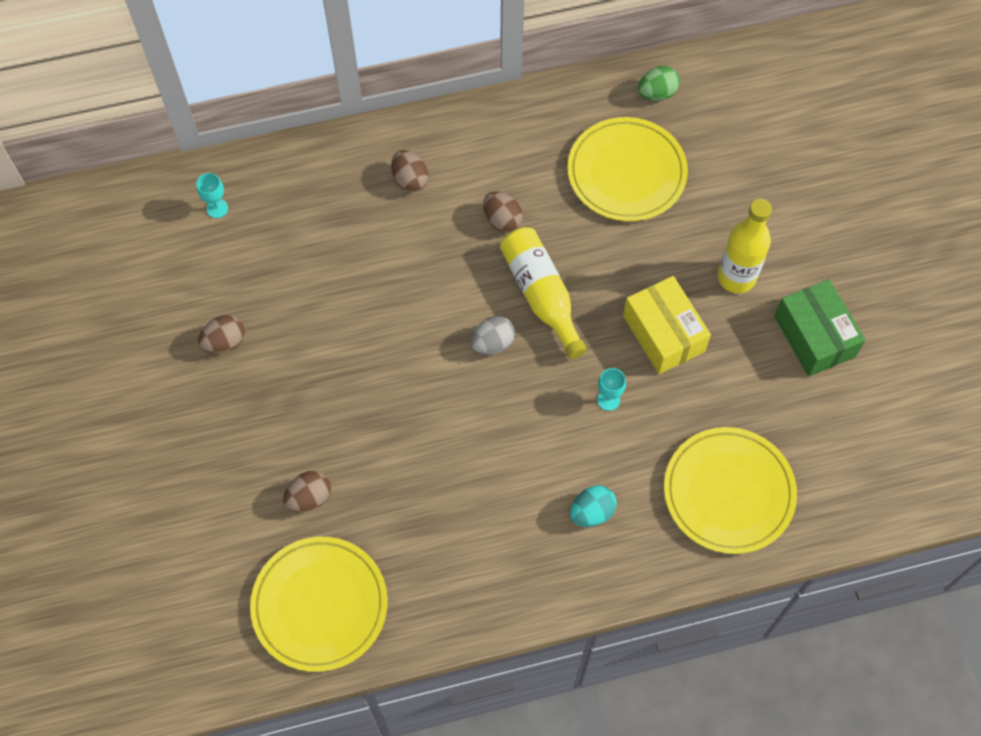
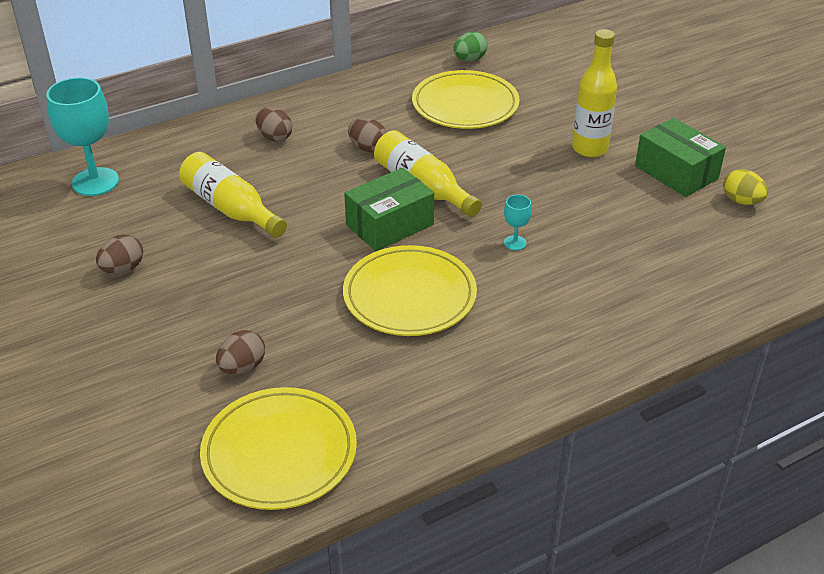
camera: 15 degrees left, 25 degrees down
(217, 208) = (95, 182): turquoise goblet -> turquoise goblet, size x2.19
(342, 281) = (230, 208): none -> yellow bottle
(492, 343) = (390, 225): grey egg -> green box
(592, 512) = (536, 323): turquoise egg -> none
(663, 333) = (544, 192): yellow box -> none
(728, 492) = (658, 284): yellow plate -> yellow plate (409, 295)
(864, 397) = (741, 201): none -> yellow egg

